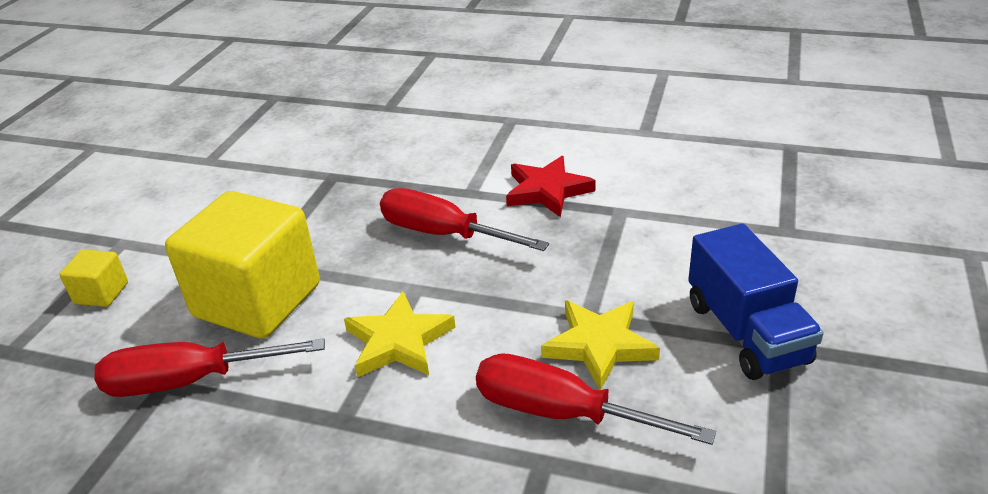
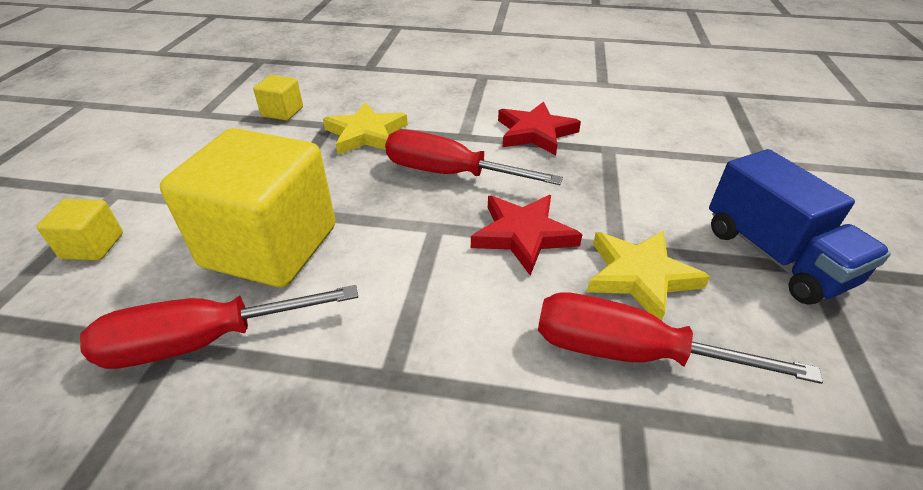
camera: 10 degrees left, 5 degrees up
(288, 160) = (282, 112): none -> yellow cube
(398, 341) = (432, 283): yellow star -> yellow star (366, 134)
(498, 300) = (523, 235): none -> red star

